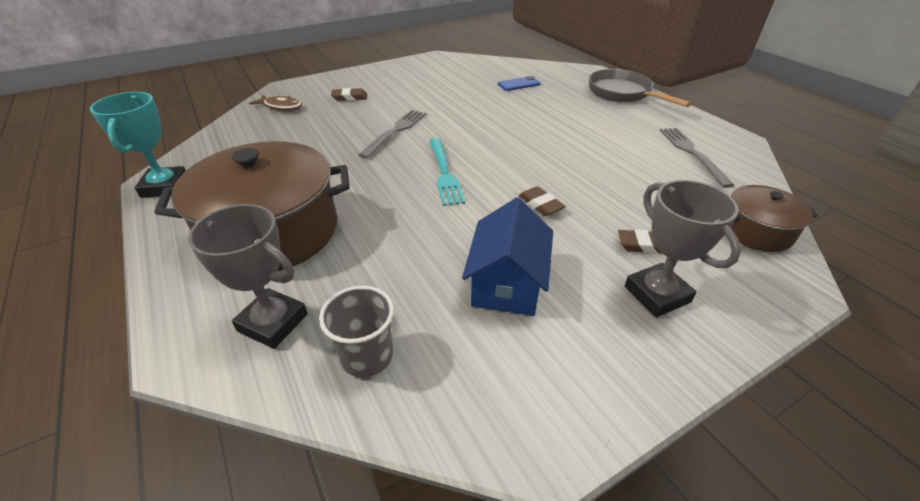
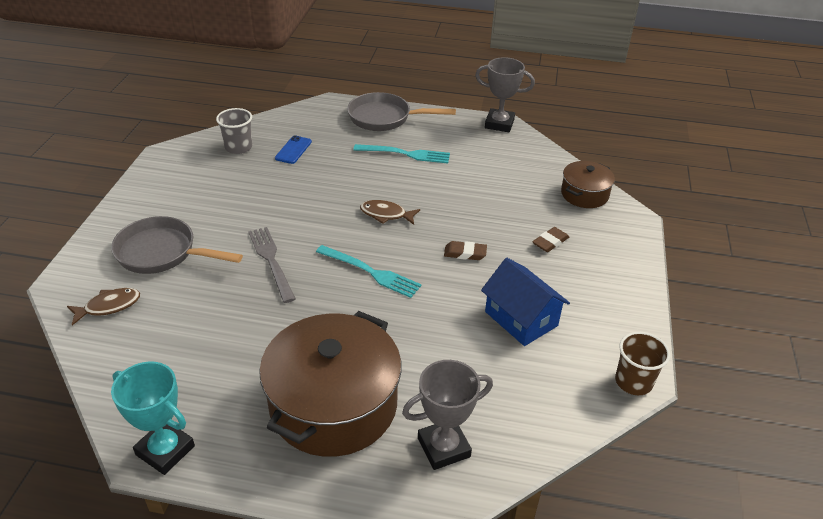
camera: 50 degrees left, 0 degrees up
(349, 97) = (162, 253): brown eraser -> grey pan
(367, 356) = (519, 415): grey cup -> grey cup (238, 147)
(519, 146) = (386, 214): none -> brown fish
(532, 440) = (633, 382): none -> brown cup
(603, 120) = (406, 154): none -> turquoise fork
(657, 294) = (589, 268): grey trophy -> grey trophy (499, 124)
(691, 153) = (492, 153): grey fork -> none

